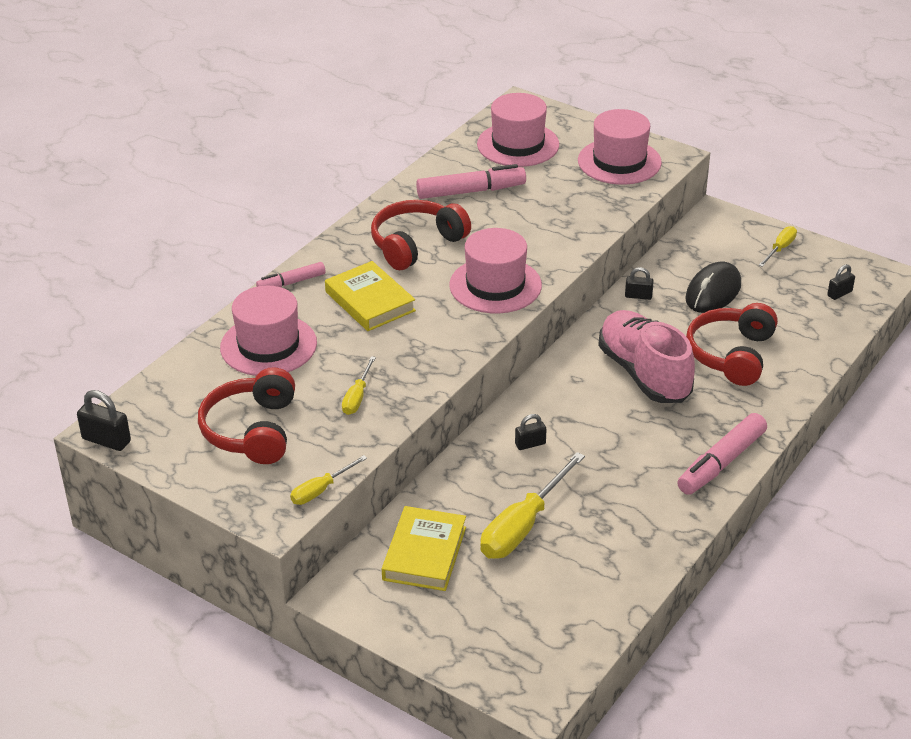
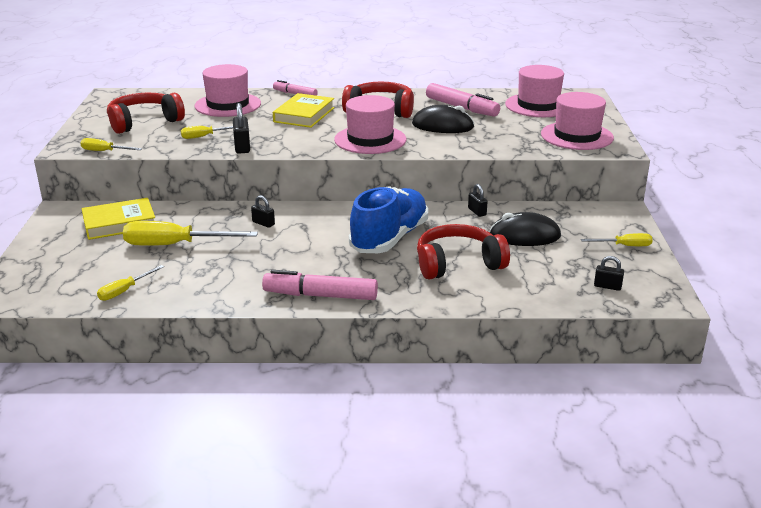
camera: 55 degrees right, 10 degrees down
(106, 440) = (102, 96): black padlock -> black padlock (242, 147)
(508, 225) = (442, 126): none -> black mouse
(599, 595) = (124, 291): none -> yellow screwdriver
(644, 373) = (389, 238): pink shoe -> blue shoe

